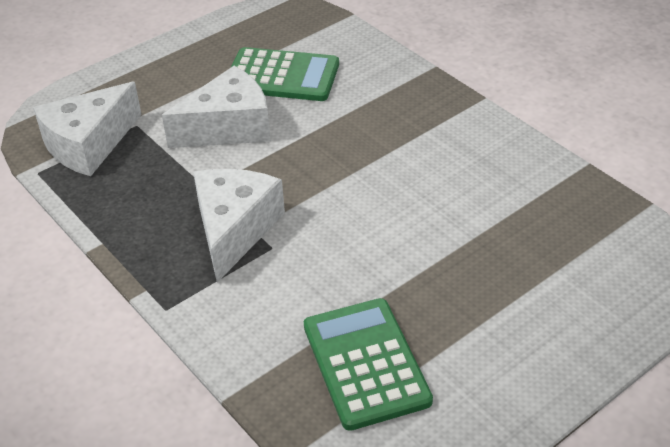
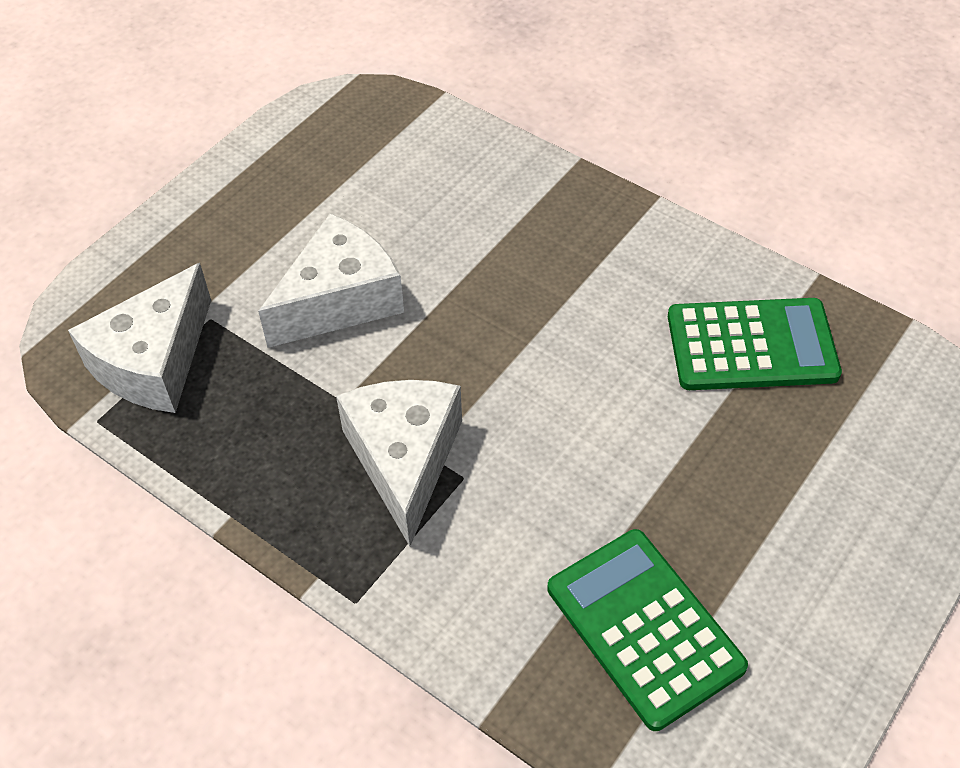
camera: 15 degrees left, 10 degrees up
(282, 76) = (384, 206): green calculator -> green calculator (751, 345)

